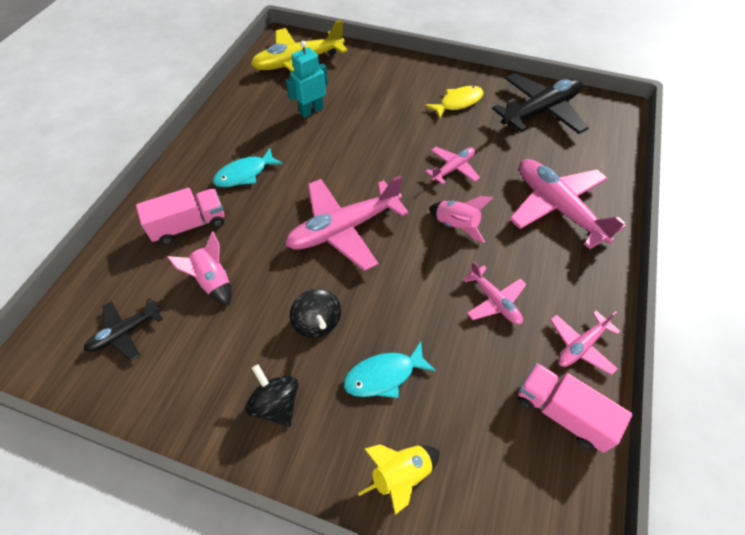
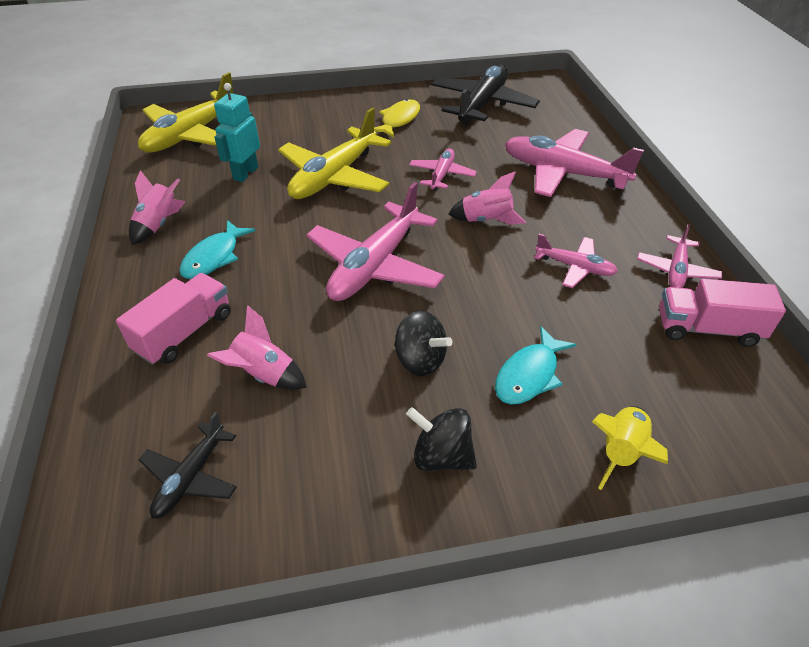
camera: 30 degrees left, 10 degrees down
(229, 132) = (158, 224): none -> pink rocket
(370, 138) = (334, 177): none -> yellow plane

